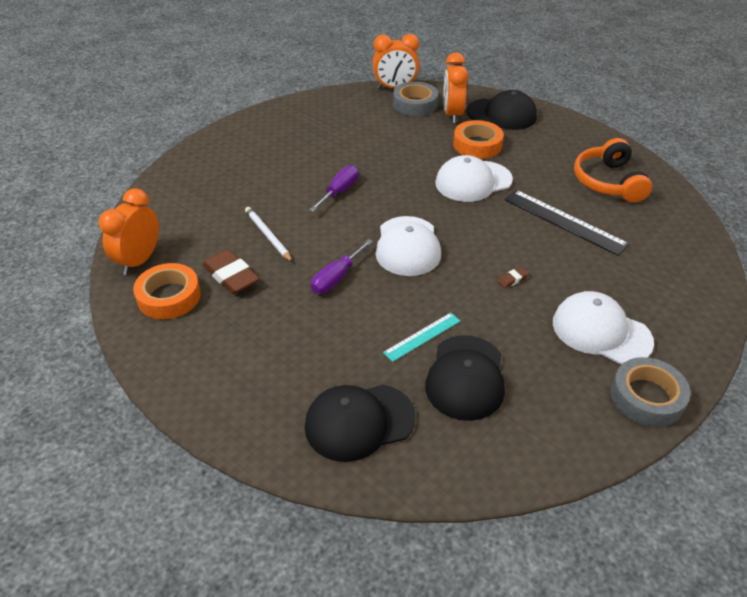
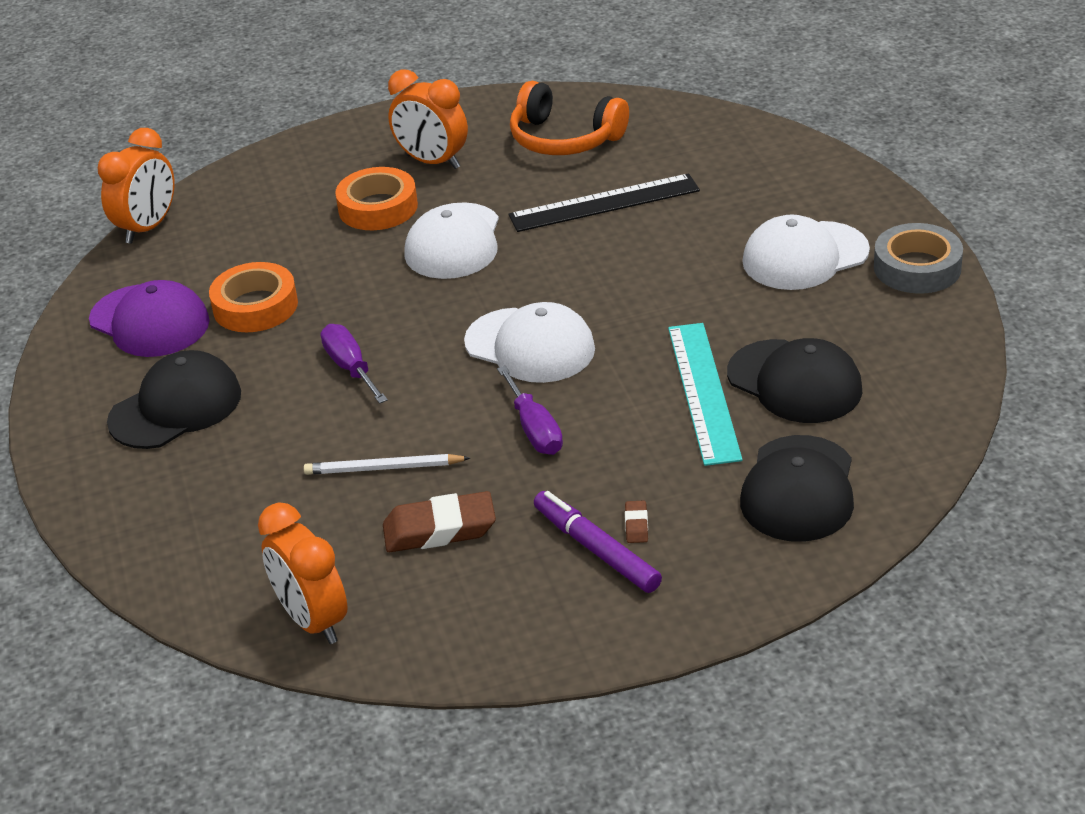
camera: 55 degrees left, 5 degrees down
(169, 297) = (428, 605): orange tape -> orange tape (255, 306)
(248, 346) = (596, 549): none -> purple marker
(327, 118) = (150, 321): none -> purple cap
(415, 104) = (214, 225): grey tape -> none
(422, 336) = (703, 392): turquoise ruler -> turquoise ruler, size x1.74
(452, 114) = (281, 201): orange clock -> orange clock (432, 162)
(501, 114) = (331, 159): black cap -> black cap (176, 407)
(512, 279) = (668, 285): brown eraser -> brown eraser (636, 525)

